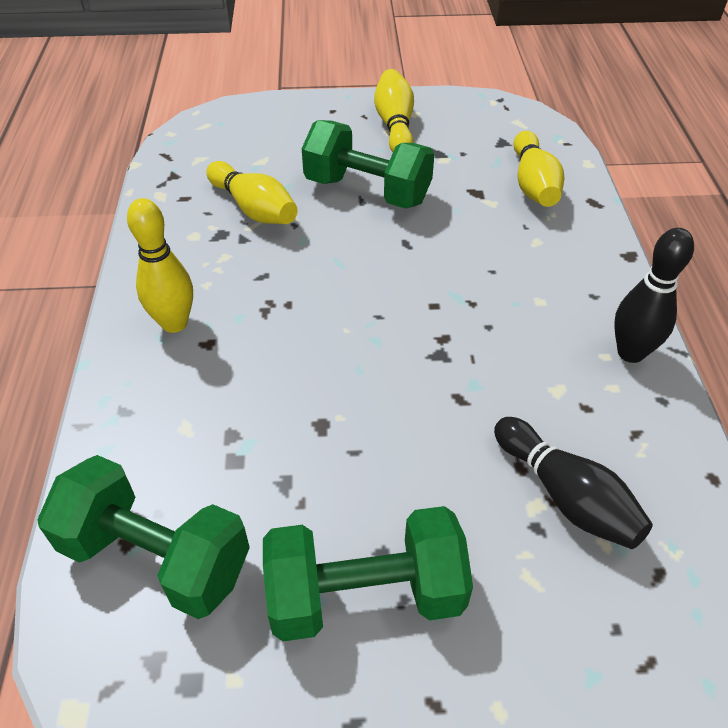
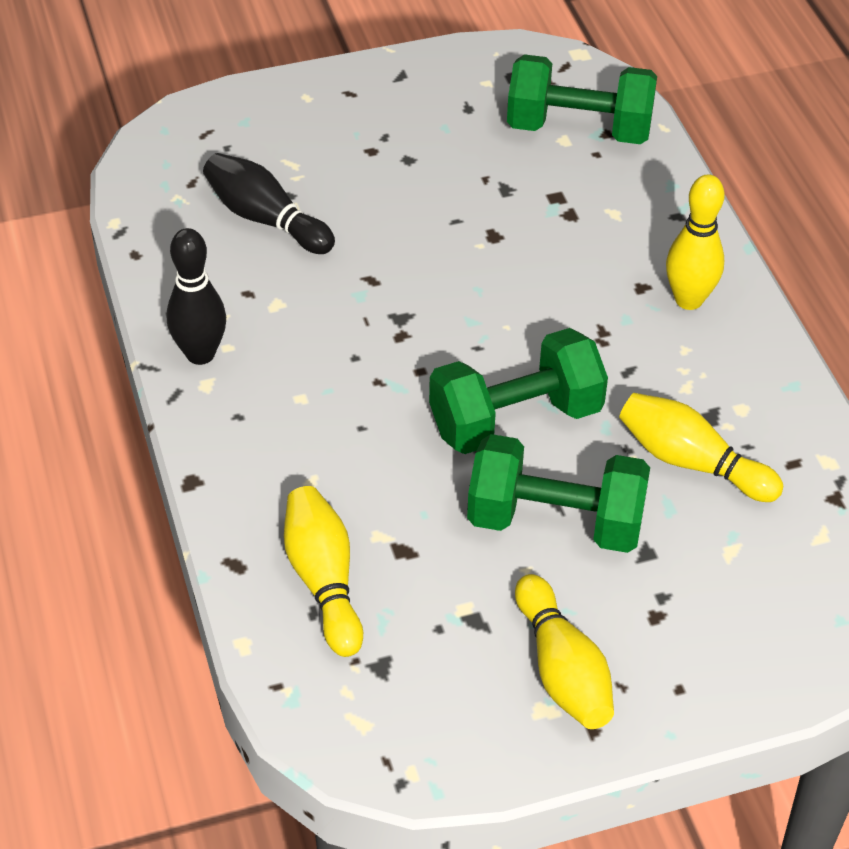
camera: 165 degrees right, 0 degrees up
(365, 594) = (413, 135): green dumbbell -> green dumbbell (515, 419)

